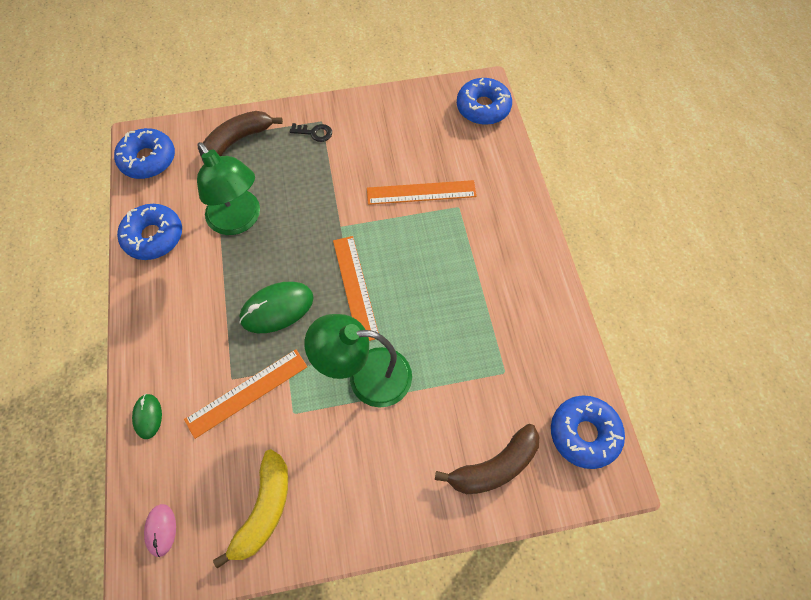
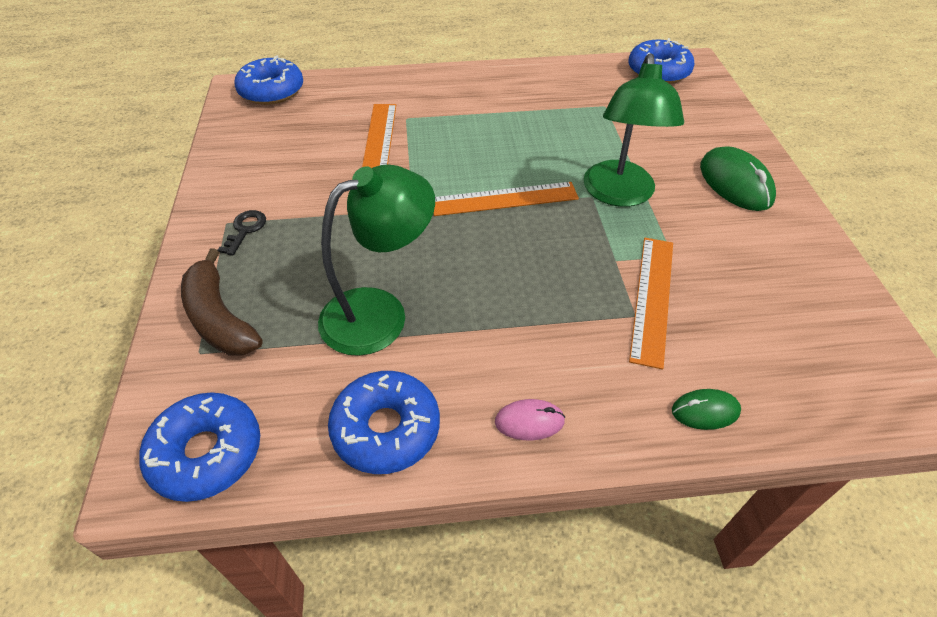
camera: 85 degrees left, 15 degrees down
(161, 530) = (855, 382): pink mouse -> pink mouse (529, 421)
(247, 393) = (652, 298): orange ruler -> orange ruler turned 45 degrees clockwise
(264, 509) = (794, 280): yellow banana -> none
(277, 308) = (530, 270): green mouse -> green mouse (735, 183)
(494, 467) = (700, 119): brown banana -> none

